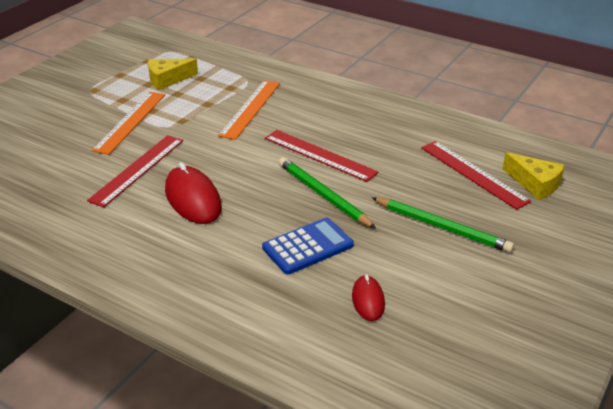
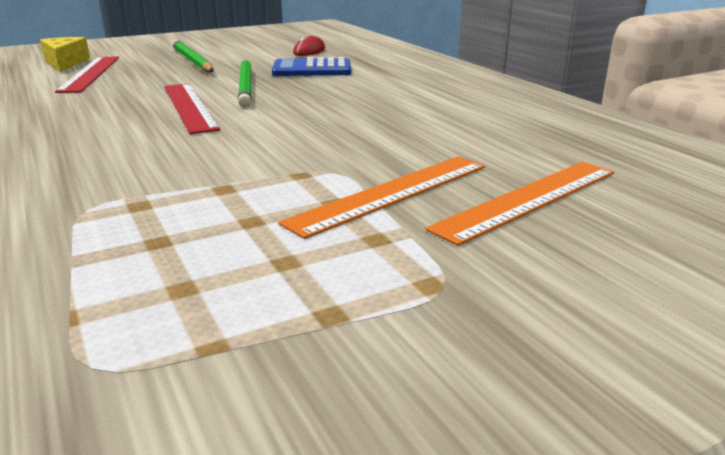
camera: 150 degrees left, 10 degrees down
(137, 169) = (425, 136): red ruler -> none
(168, 79) = (230, 259): yellow cheese -> none
(193, 199) = (379, 105): red mouse -> none
(250, 108) = (172, 165): orange ruler -> orange ruler (528, 199)

